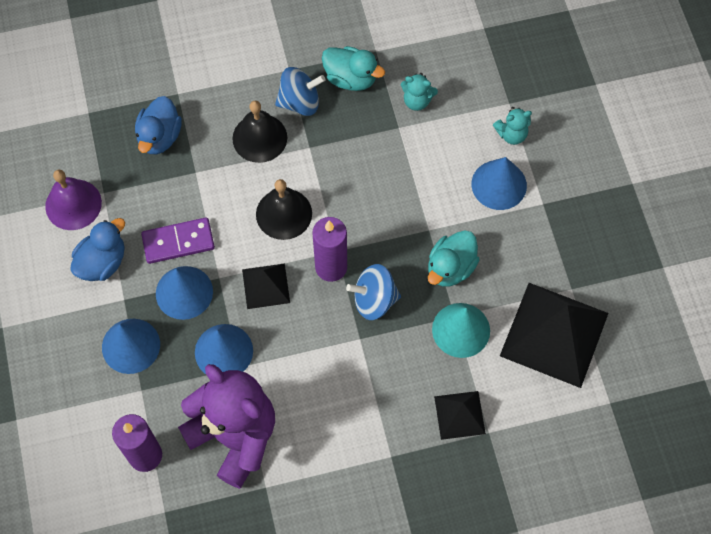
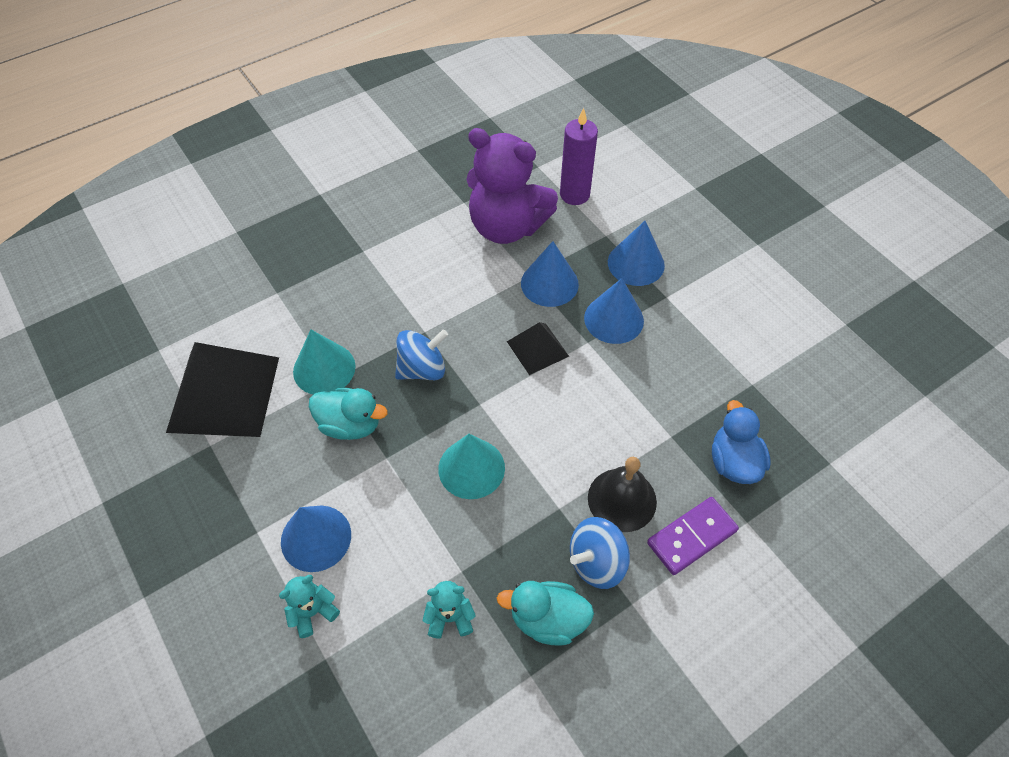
camera: 160 degrees right, 10 degrees down
(73, 204) = (773, 363): purple bell -> none
(102, 262) = (707, 320): blue duck -> none
(178, 242) = (646, 361): purple domino -> purple domino (692, 537)
(284, 213) = (553, 423): black bell -> none
(331, 267) = (479, 386): purple candle -> none
(364, 199) = (471, 468): none -> turquoise cone
(450, 268) = (350, 425): turquoise duck -> turquoise duck turned 90 degrees clockwise
(459, 415) = (308, 298): black pyramid -> none

